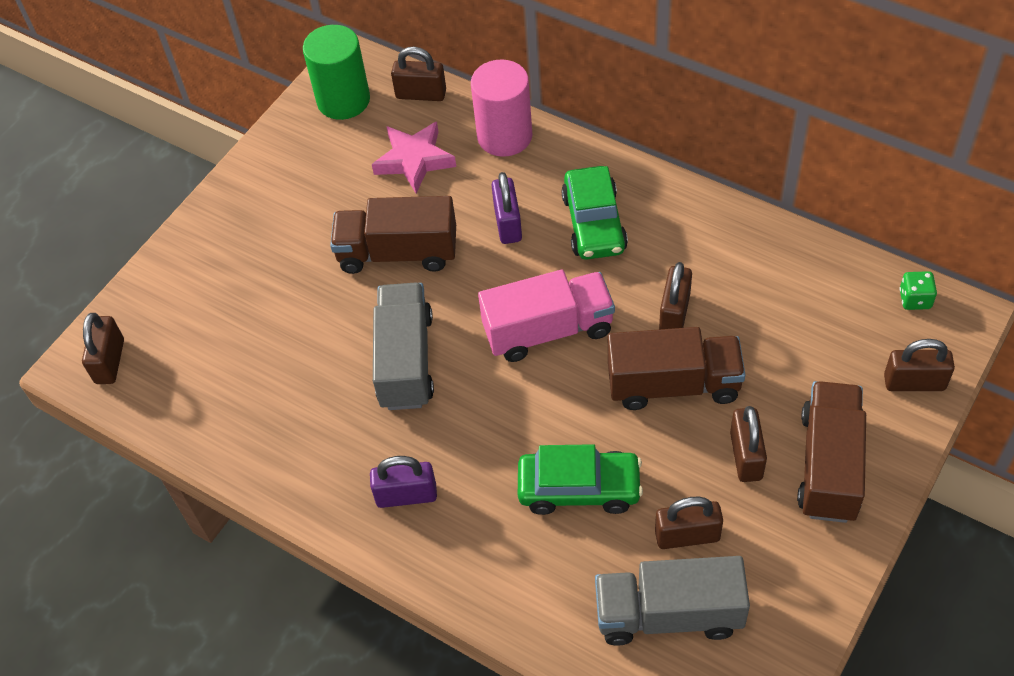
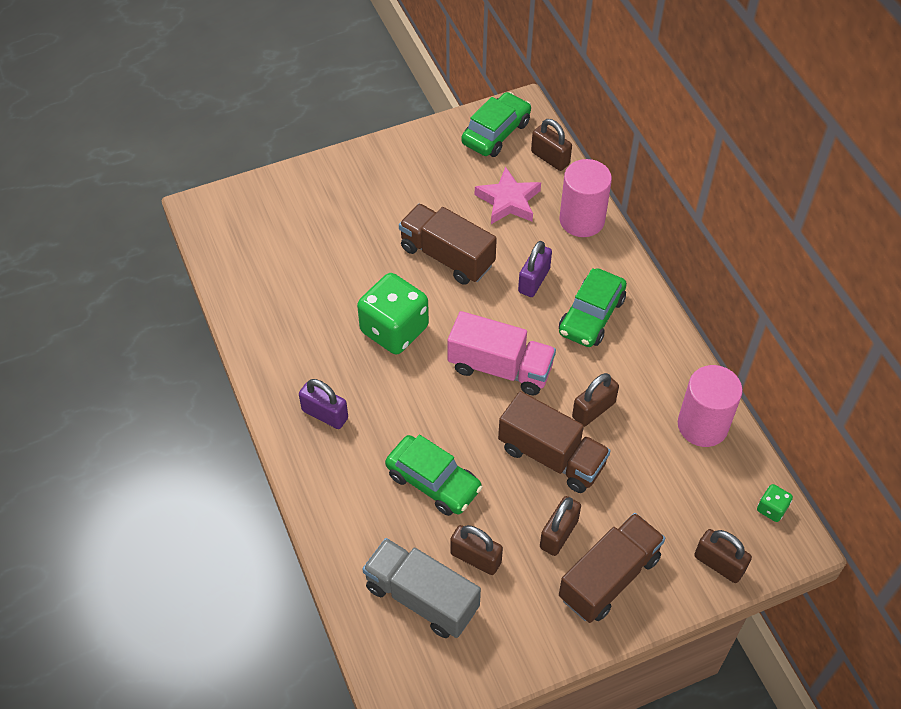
camera: 30 degrees right, 0 degrees up
(110, 361) = (221, 217): brown padlock -> none
(343, 100) = (496, 133): green cylinder -> green car
(406, 360) = (394, 329): grey truck -> green dice
(787, 262) = (702, 425): none -> pink cylinder

